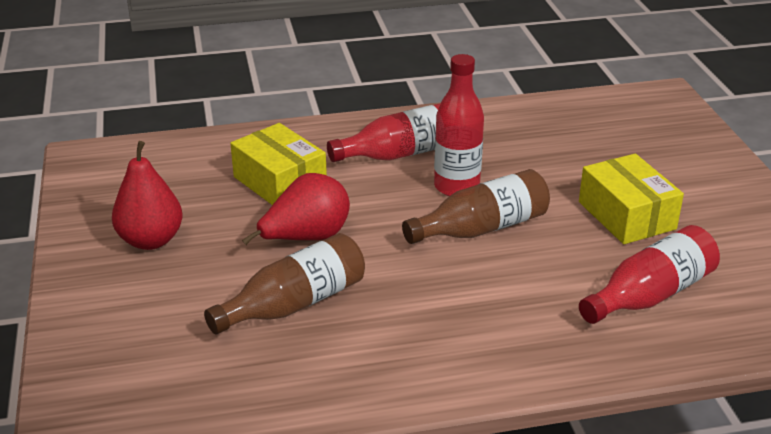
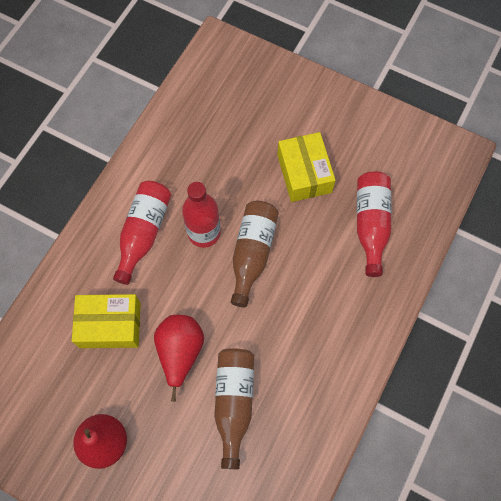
camera: 50 degrees left, 35 degrees up
(626, 215) = (304, 173): yellow box -> yellow box turned 60 degrees clockwise

